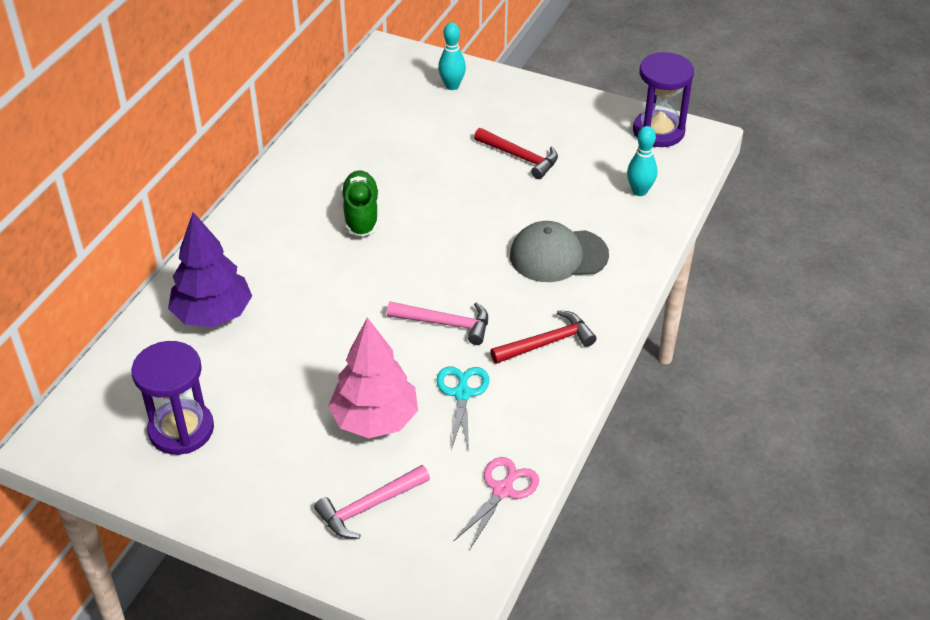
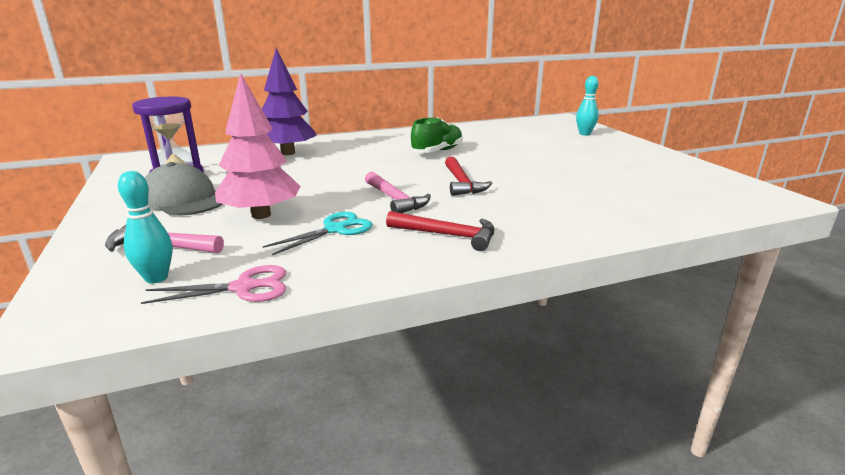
camera: 45 degrees right, 20 degrees down
(520, 157) = (586, 163): red hammer -> red hammer (462, 183)
(558, 255) = (539, 204): grey cap -> grey cap (184, 199)
(639, 191) = (669, 202): turquoise bowling pin -> turquoise bowling pin (156, 278)
(658, 131) = (733, 185): purple hourglass -> none

